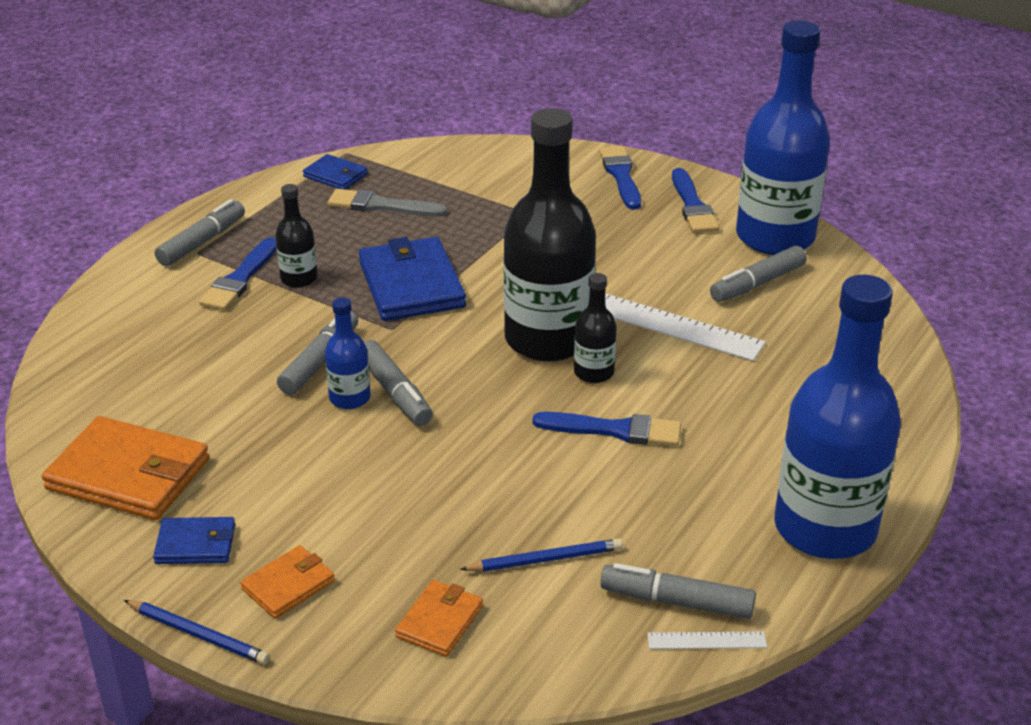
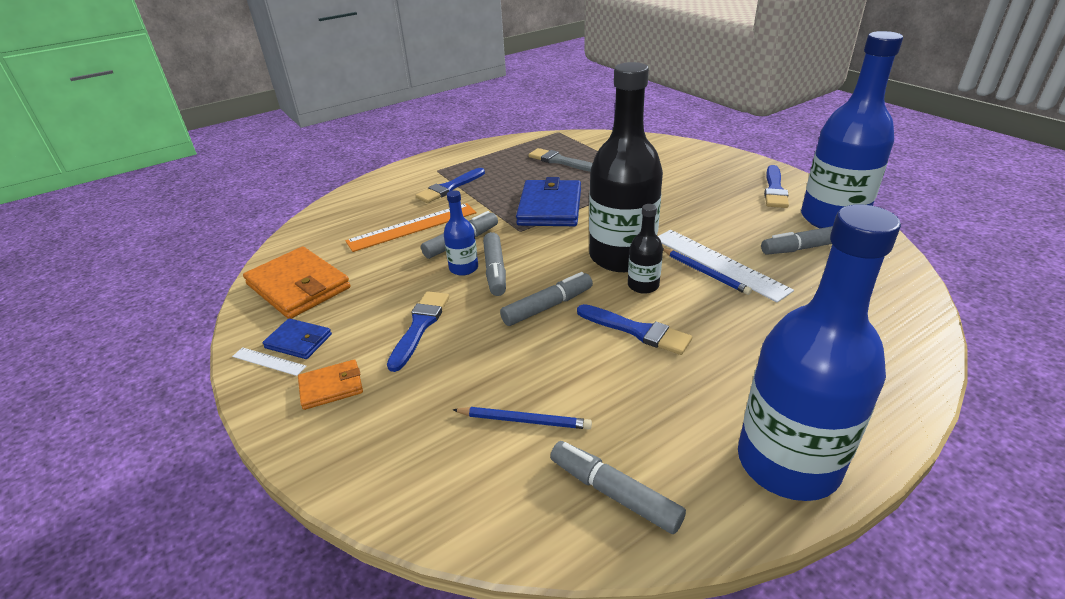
camera: 25 degrees right, 0 degrees up
(198, 634) = (248, 406): blue pencil -> blue pencil (705, 273)
(202, 242) = (444, 165): grey marker -> grey marker (548, 306)
(230, 352) = (412, 227): none -> orange ruler
(299, 278) = (483, 193): black bottle -> none
(335, 175) = (544, 142): blue wallet -> none
(440, 621) = (412, 448): orange wallet -> none
(621, 176) = (730, 165): blue brush -> blue brush (420, 326)
(706, 640) = (623, 542): white ruler -> white ruler (269, 361)

